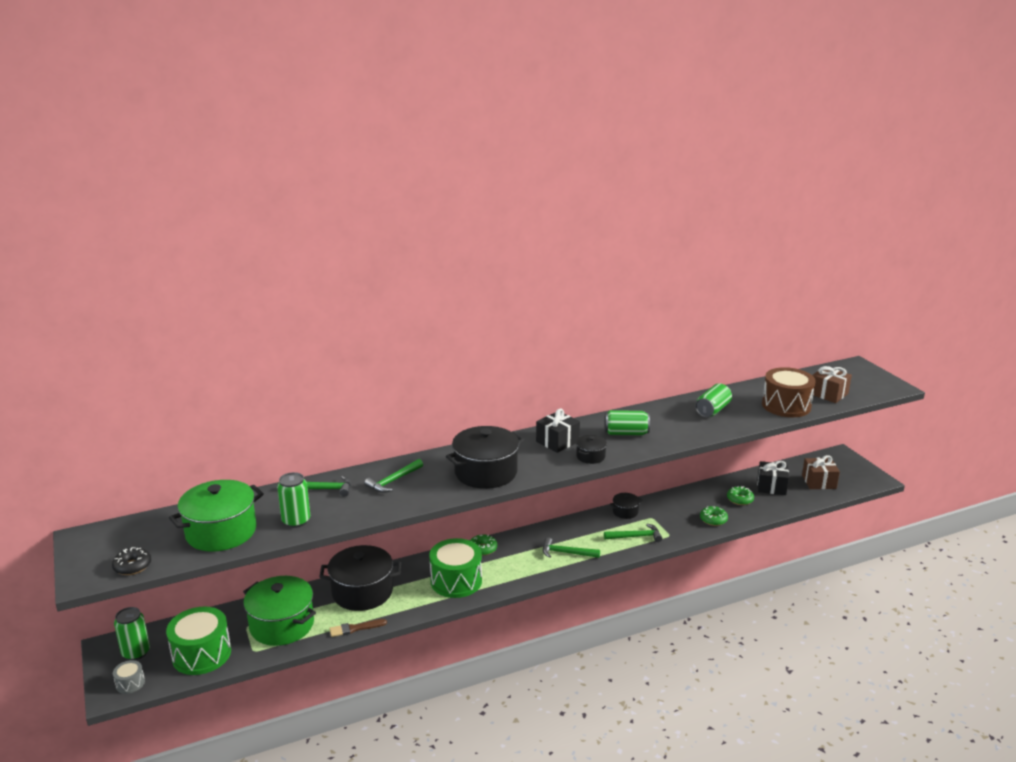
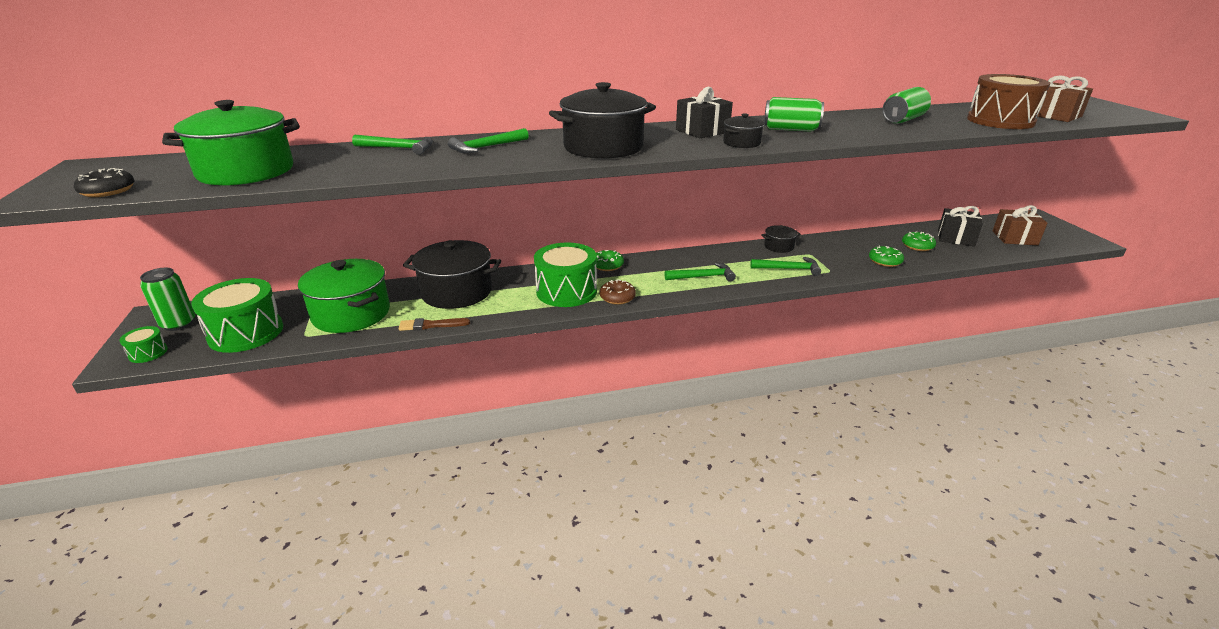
camera: 10 degrees right, 5 degrees up
(130, 683) = (148, 353): grey drum -> green drum
(296, 521) = (343, 169): green can -> none
(500, 583) = (617, 297): none -> brown donut
(566, 553) = (703, 277): green hammer -> green hammer turned 150 degrees clockwise

